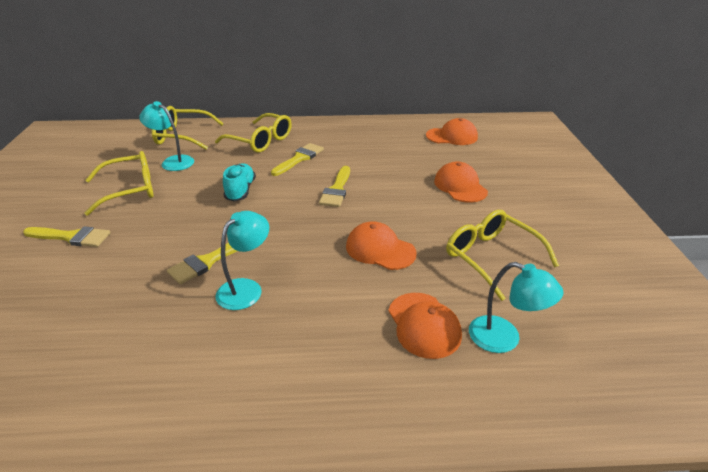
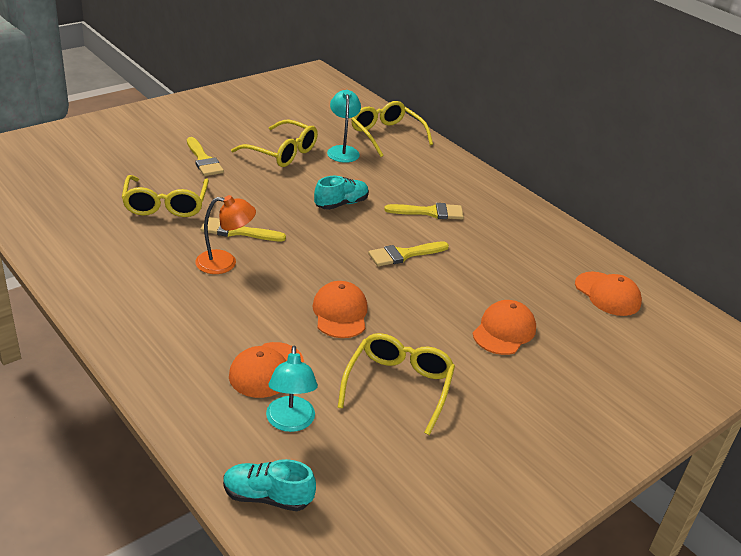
camera: 50 degrees right, 0 degrees up
(246, 288) = (225, 263): turquoise lamp -> orange lamp
(260, 141) = (432, 177): yellow glasses -> yellow glasses (166, 204)
(600, 397) = (267, 497): none -> turquoise shoe

